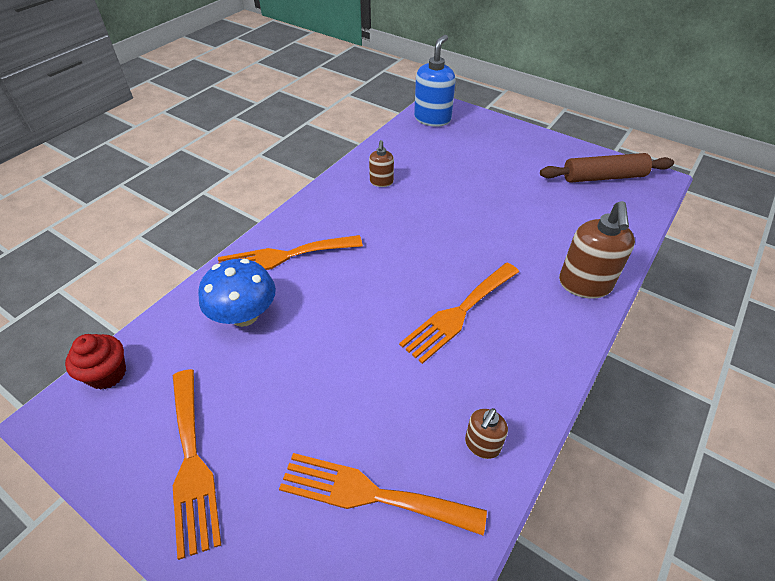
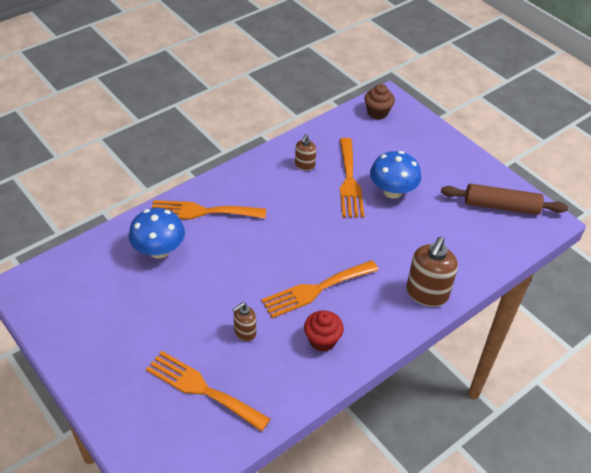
camera: 15 degrees right, 0 degrees up
(107, 374) = (57, 267): red cupcake -> red cupcake (322, 340)
(192, 463) = (97, 339): orange fork -> orange fork (349, 181)
(432, 119) = (377, 112): blue soap dispenser -> brown cupcake
(482, 445) = (288, 381): brown soap dispenser -> brown soap dispenser (245, 332)
(487, 187) = (392, 191): none -> blue mushroom

